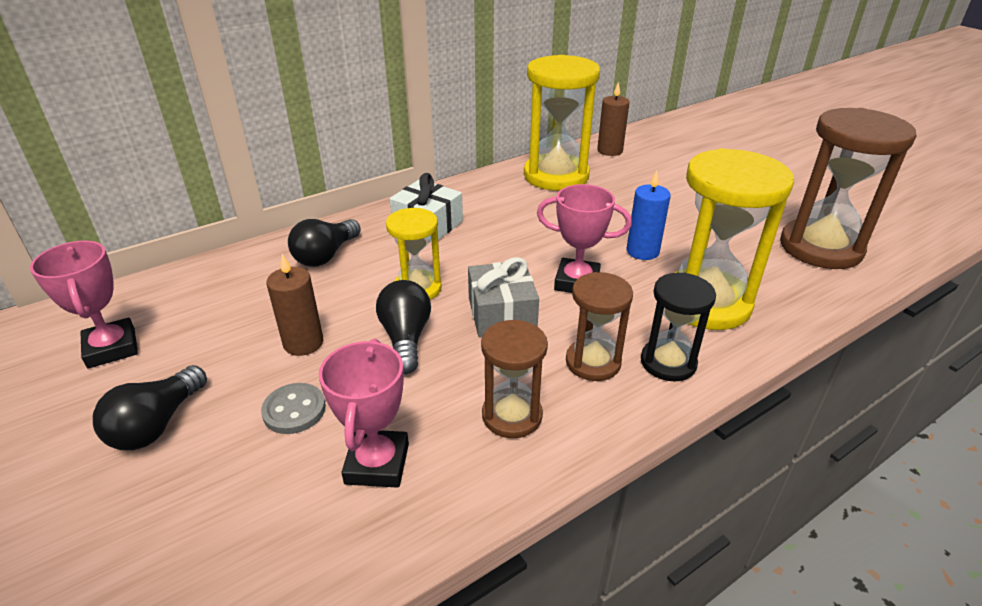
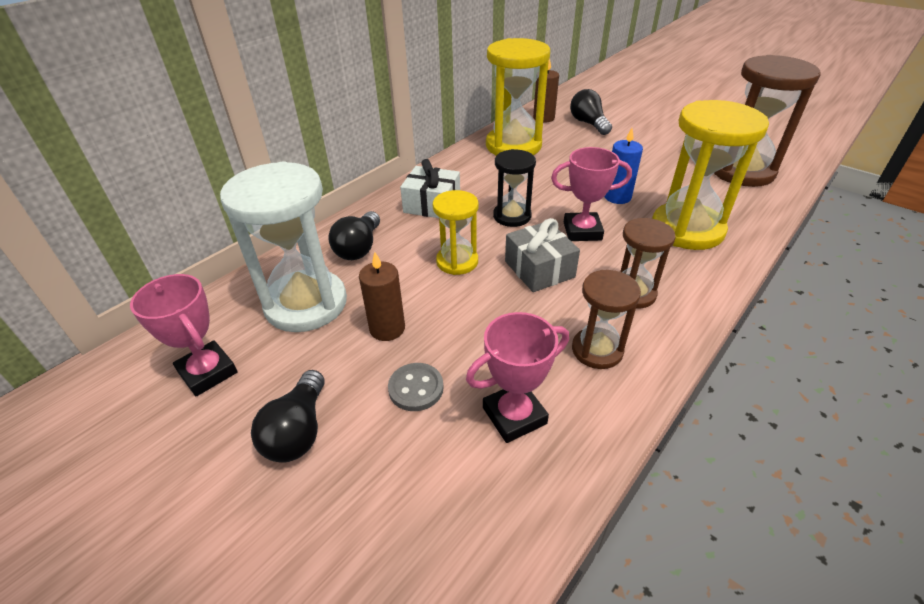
camera: 15 degrees left, 5 degrees up
(240, 301) = (306, 304): none -> white hourglass
(377, 463) = (514, 415): pink trophy -> pink trophy turned 75 degrees clockwise
(406, 338) = (473, 306): black light bulb -> black light bulb (588, 123)
(668, 362) = (687, 281): black hourglass -> black hourglass (512, 216)

